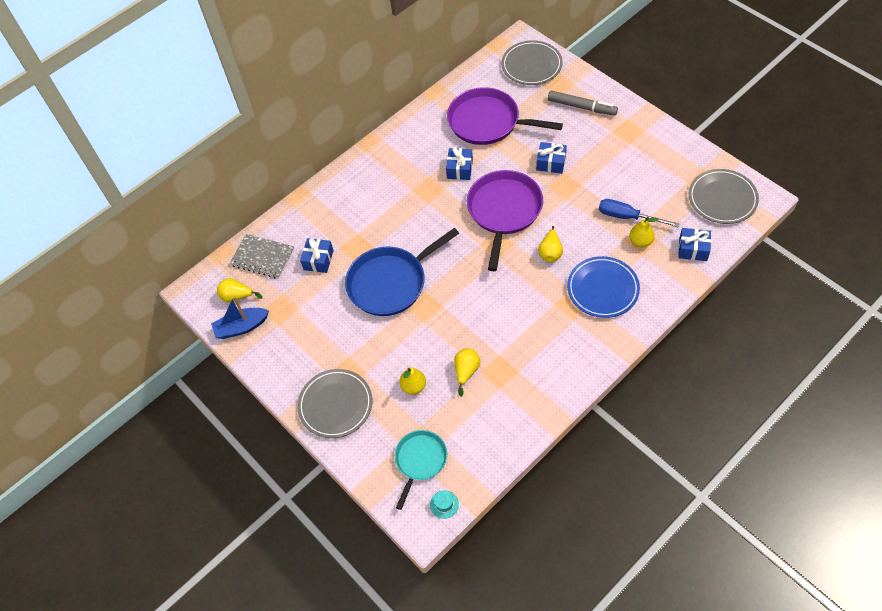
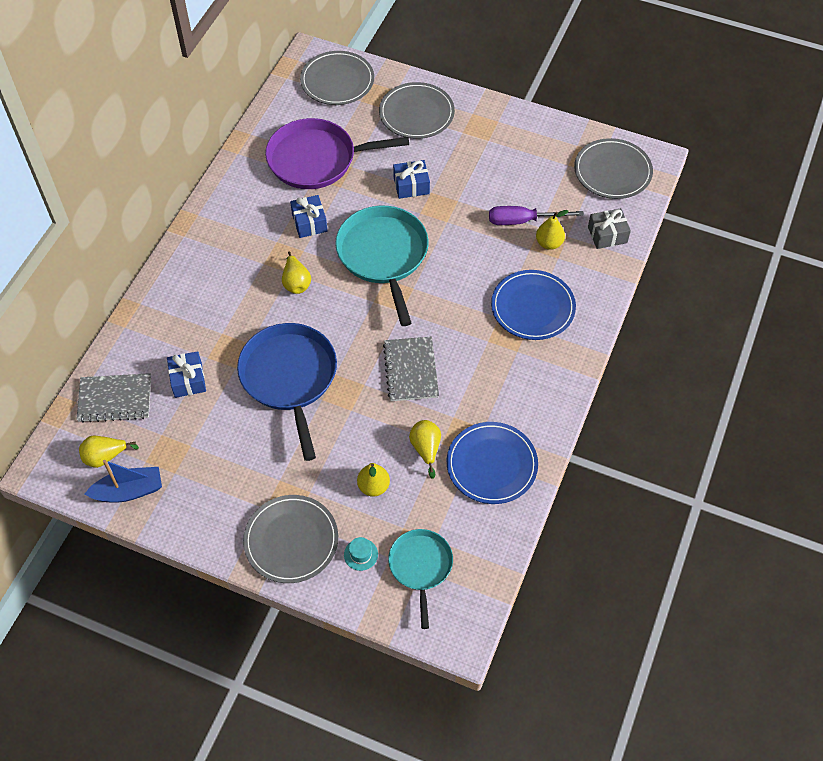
camera: 30 degrees left, 0 degrees up
(241, 327) = (129, 491): blue boat -> blue boat turned 150 degrees counterclockwise
(390, 282) = (289, 378): blue pan -> blue pan turned 135 degrees clockwise
(444, 504) = (471, 604): turquoise hat -> turquoise hat (361, 554)
(483, 307) = (411, 370): none -> grey notebook
(504, 211) = (383, 255): purple pan -> turquoise pan
(511, 402) = (491, 464): none -> blue plate
(550, 252) = (457, 285): yellow pear -> yellow pear (296, 283)
(582, 107) = (416, 113): grey marker -> grey plate
(627, 217) = (523, 221): blue screwdriver -> purple screwdriver
(693, 249) = (607, 235): blue gift -> grey gift

